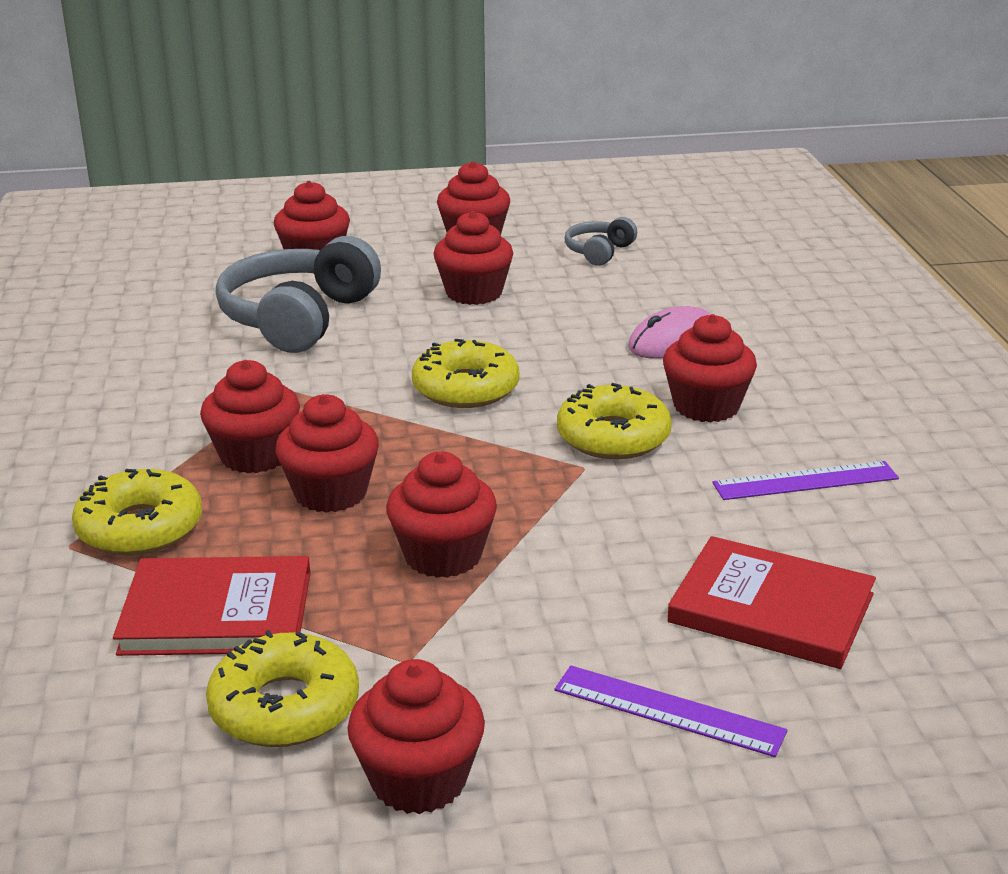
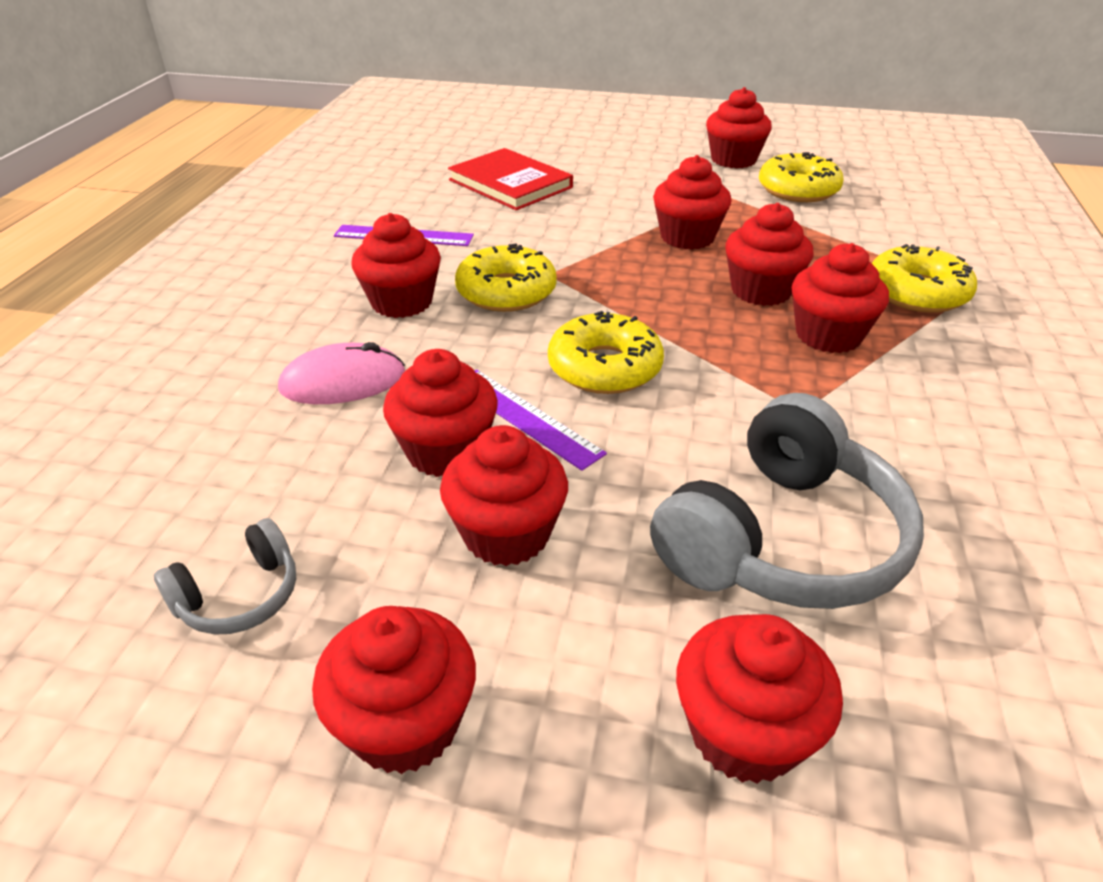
camera: 160 degrees left, 10 degrees up
(217, 612) = (843, 233): red book -> none
(548, 318) = (445, 451): none -> red cupcake
(668, 710) = (602, 161): purple ruler -> purple ruler (525, 417)

